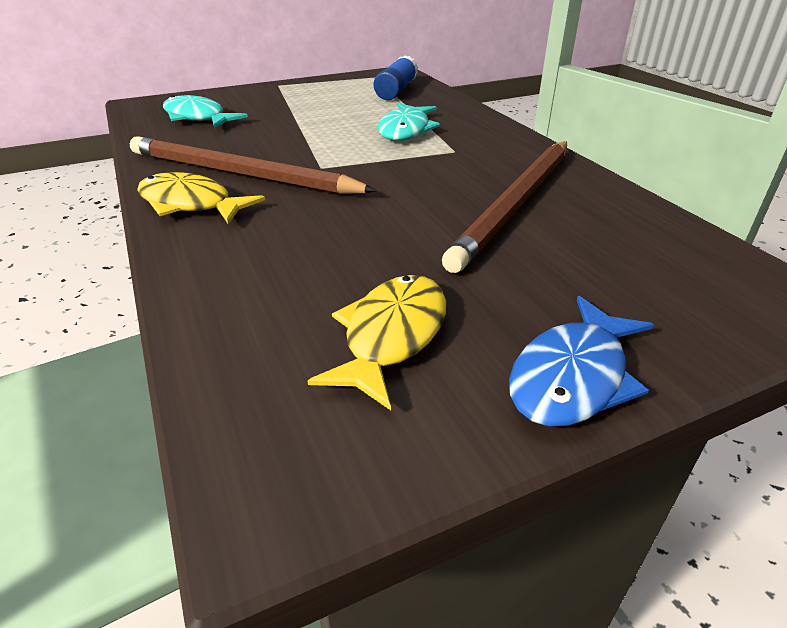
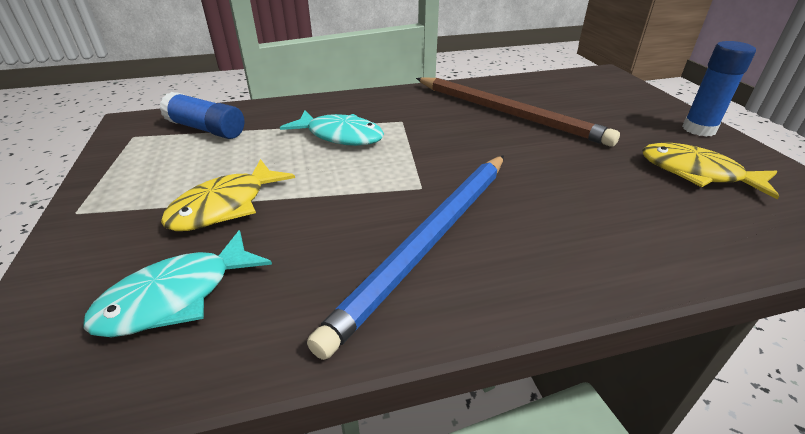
camera: 80 degrees left, 0 degrees up
(191, 204) = (513, 278): yellow fish -> yellow fish (225, 206)
(241, 174) = (430, 241): brown pencil -> blue pencil
(572, 376) = (699, 129): blue fish -> blue glue stick

